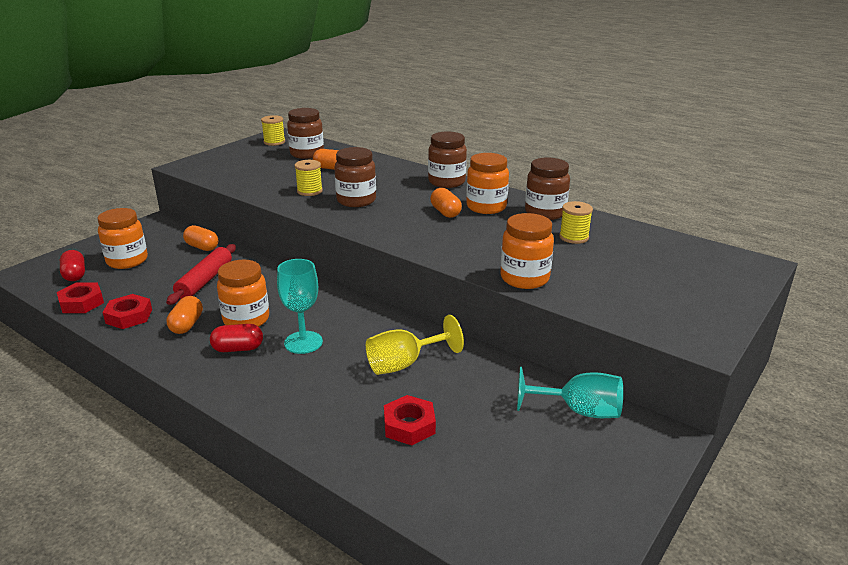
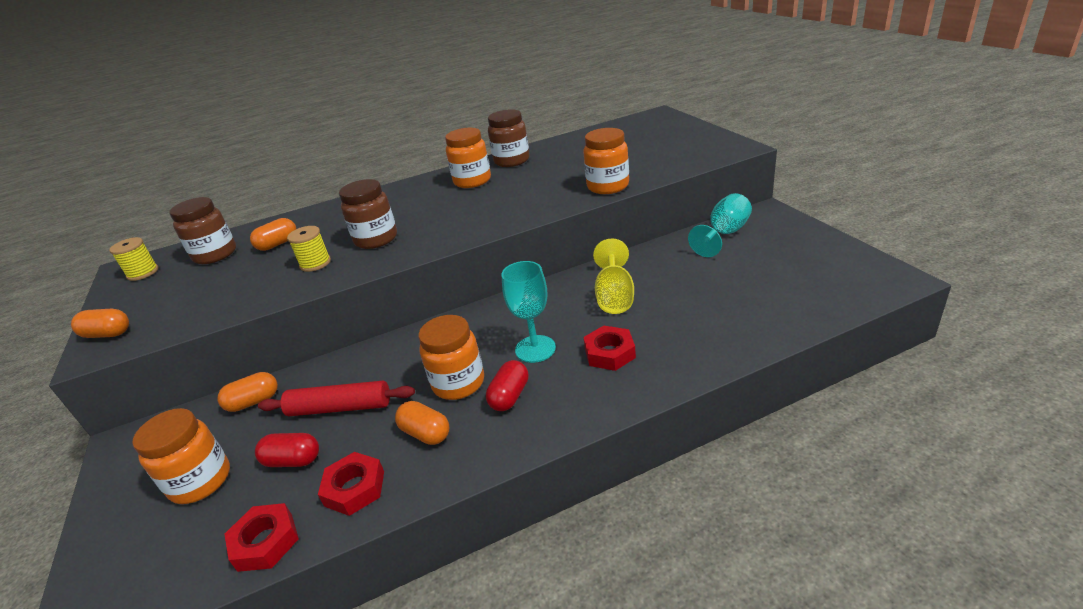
camera: 55 degrees left, 5 degrees up
(75, 275) = (171, 548): red capsule -> red capsule (293, 460)
(205, 281) = (340, 408): red rolling pin -> red rolling pin turned 45 degrees counterclockwise
(409, 425) = (701, 310): red nut -> red nut (609, 353)
(445, 212) = (459, 199): orange capsule -> orange capsule (108, 334)
(446, 182) = (400, 190): brown jar -> none
(574, 237) = (563, 158): yellow spool -> none

